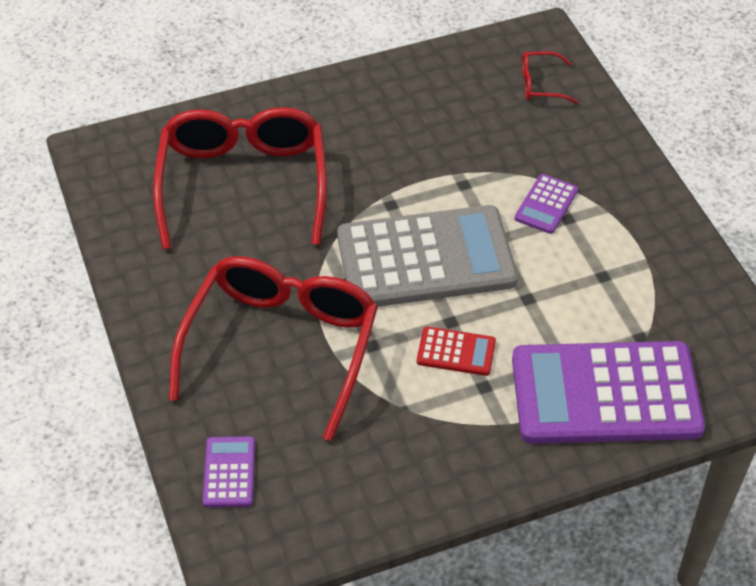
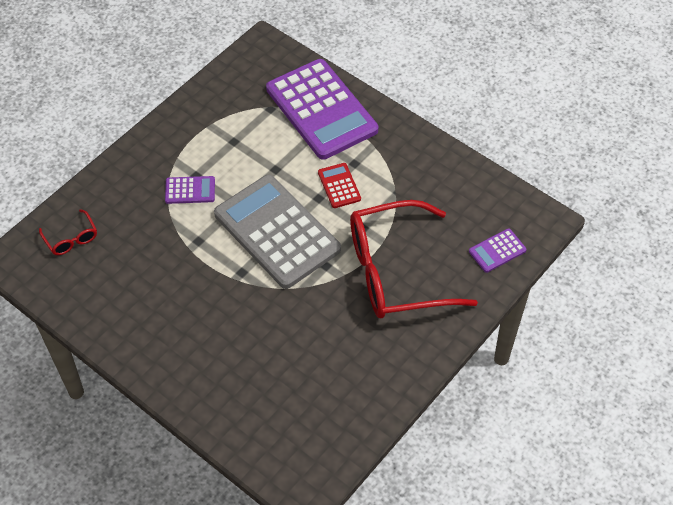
camera: 120 degrees left, 5 degrees up
(243, 184) = (277, 367): red glasses -> none

